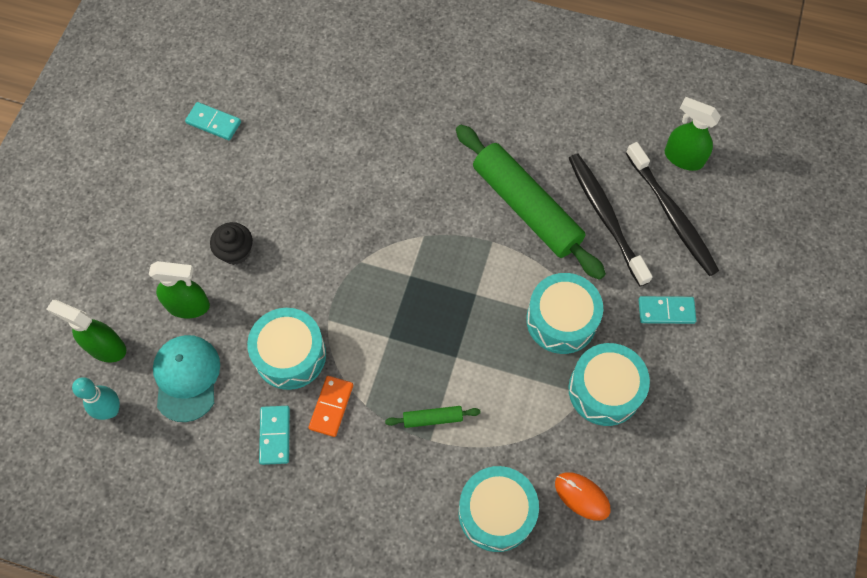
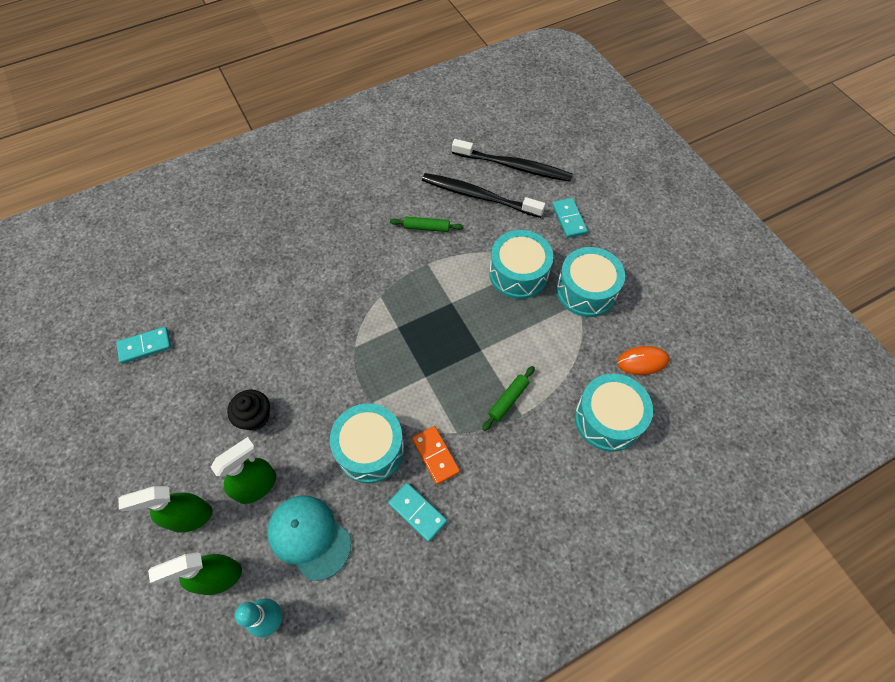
camera: 45 degrees left, 5 degrees down
(526, 207) = (426, 228): green rolling pin -> green rolling pin, size x0.41
(666, 311) = (569, 219): turquoise domino -> turquoise domino turned 60 degrees counterclockwise
(683, 158) = (485, 132): green spray bottle -> green spray bottle (189, 517)

